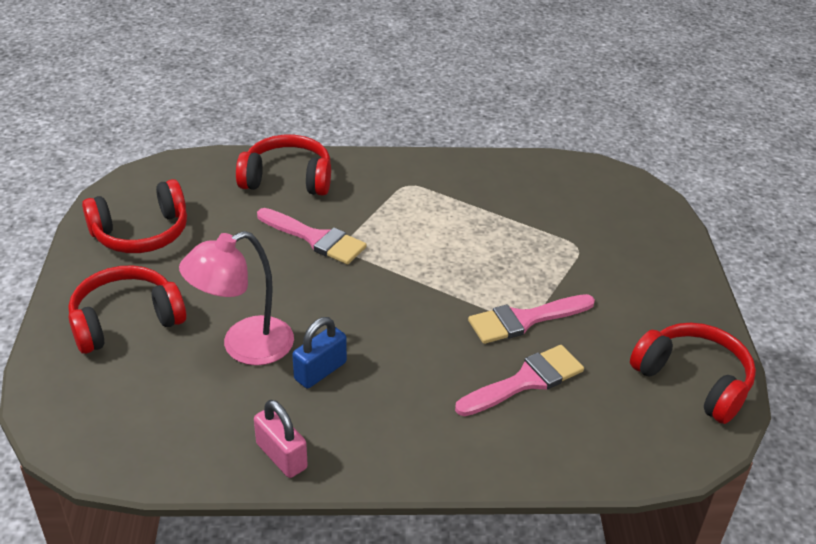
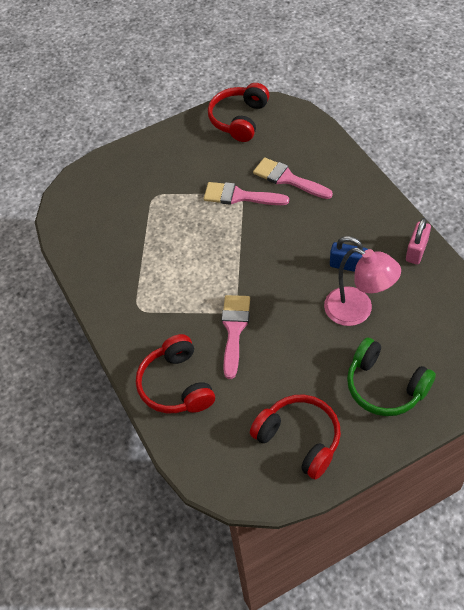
camera: 110 degrees left, 15 degrees up
(126, 320) = (385, 386): red headphones -> green headphones
(524, 320) = (239, 196): pink brush -> pink brush turned 150 degrees clockwise

